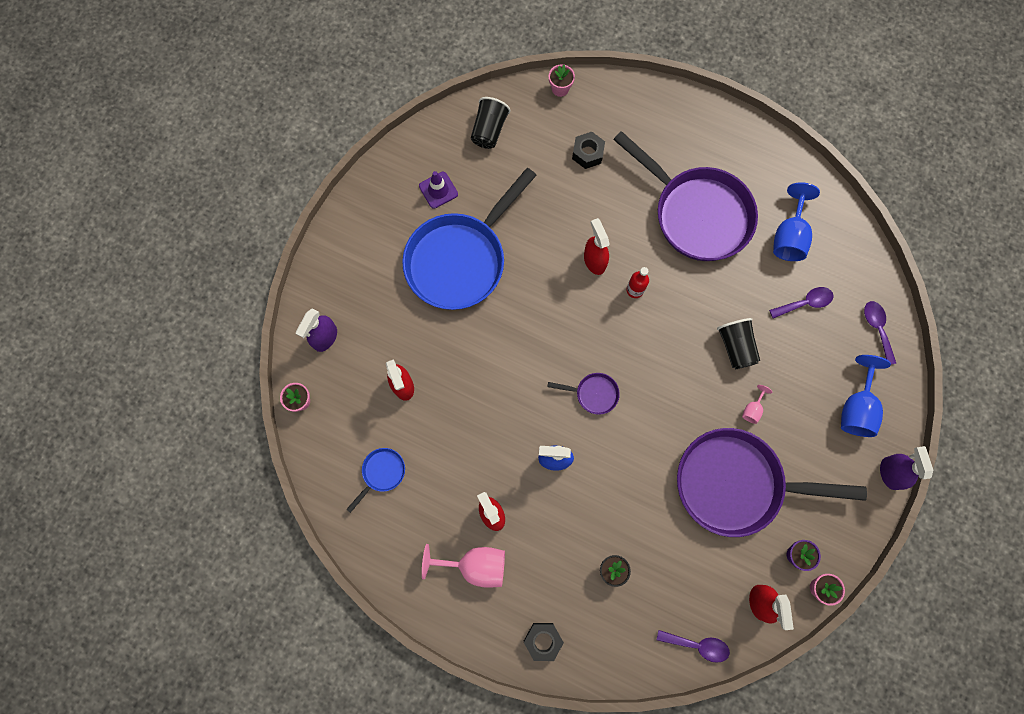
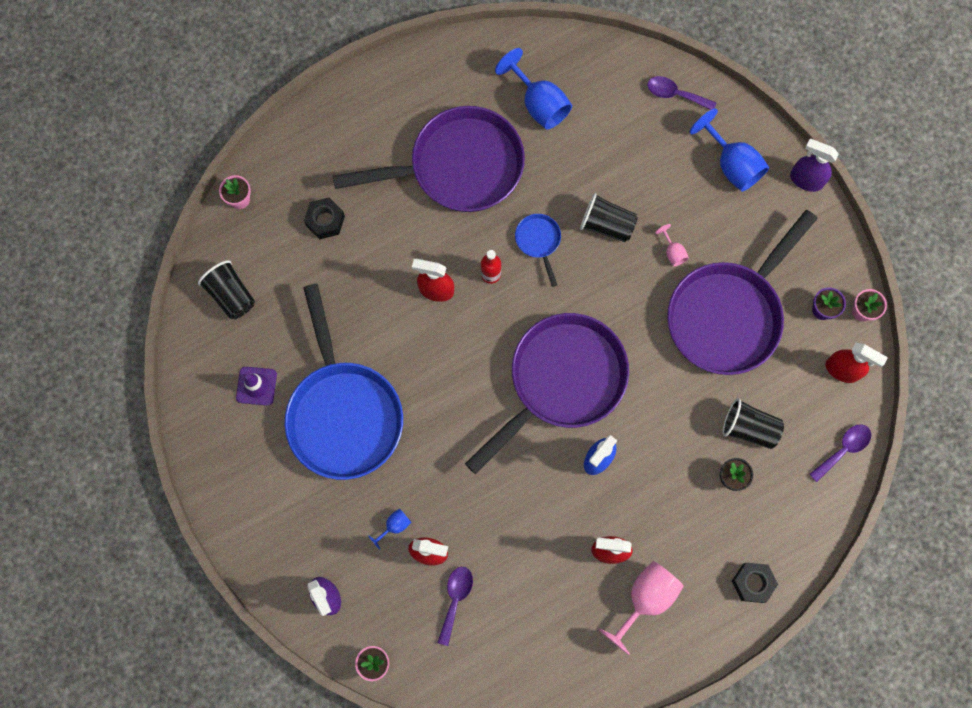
camera: 55 degrees left, 0 degrees up
(382, 473) = (500, 629): blue pan -> blue pan (538, 241)
(405, 349) = (394, 526): none -> blue goblet
(593, 394) = (561, 381): purple pan -> purple pan, size x2.46
(660, 558) = (749, 428): none -> black cup
(805, 303) = (609, 136): purple spoon -> purple spoon (455, 599)

